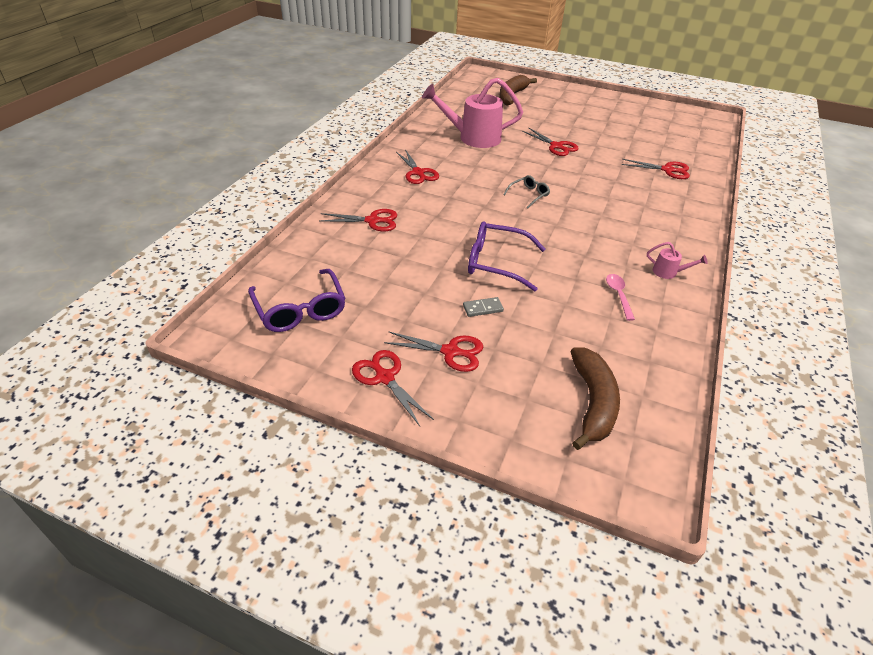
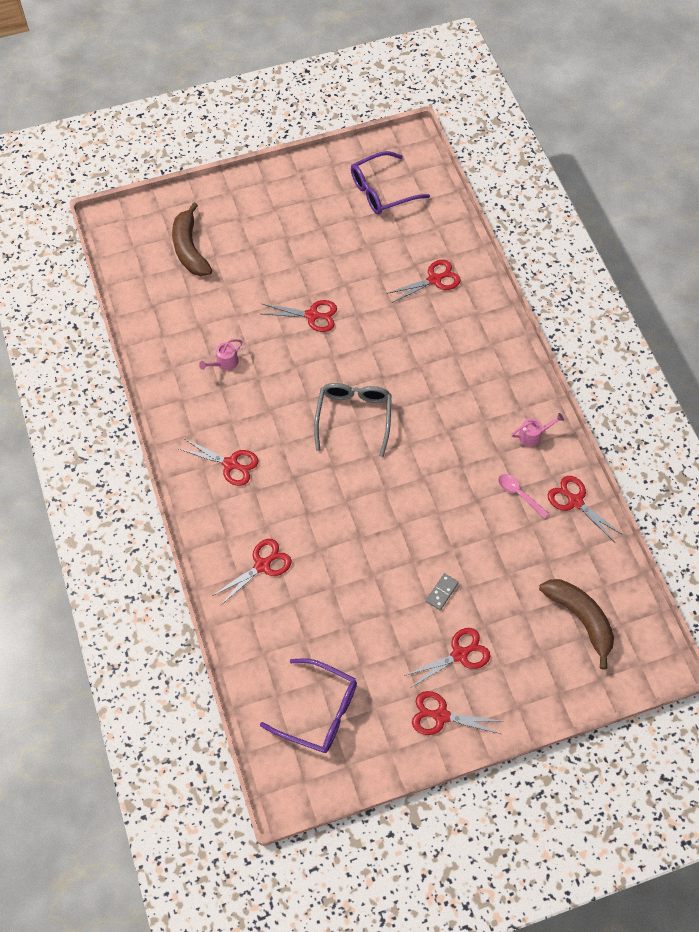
camera: 40 degrees left, 20 degrees up
(473, 138) = (224, 363): pink watering can -> pink watering can, size x0.42
(497, 263) = (407, 531): purple glasses -> purple glasses (382, 191)
(528, 195) = (353, 418): grey glasses -> grey glasses, size x1.83
(669, 328) = (575, 501): none -> red scissors

